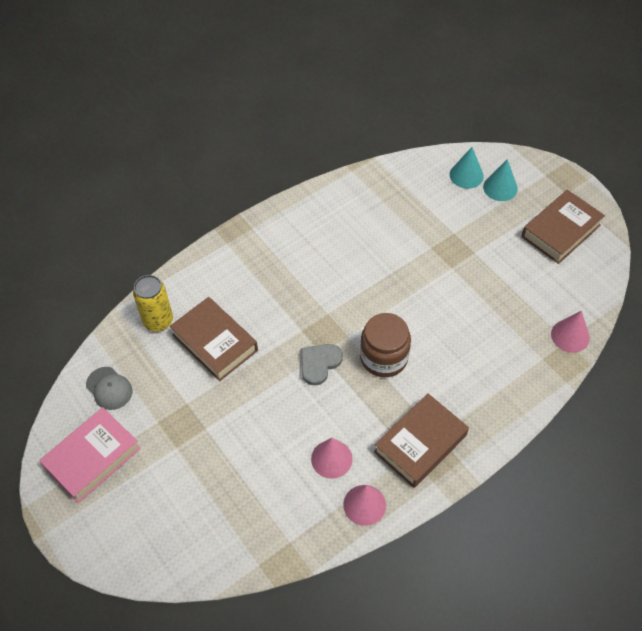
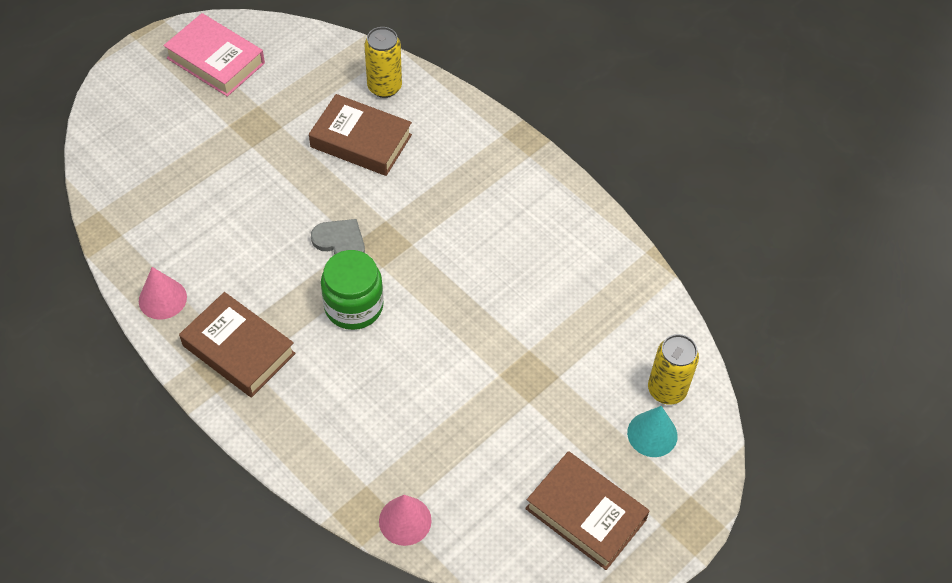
camera: 80 degrees right, 0 degrees up
(109, 388) = (296, 60): grey cap -> none
(215, 342) = (361, 141): brown book -> brown book turned 75 degrees clockwise
(331, 459) = (218, 264): pink cone -> none
(384, 357) = (353, 306): brown jar -> green jar
(466, 175) = (666, 390): turquoise cone -> yellow can

